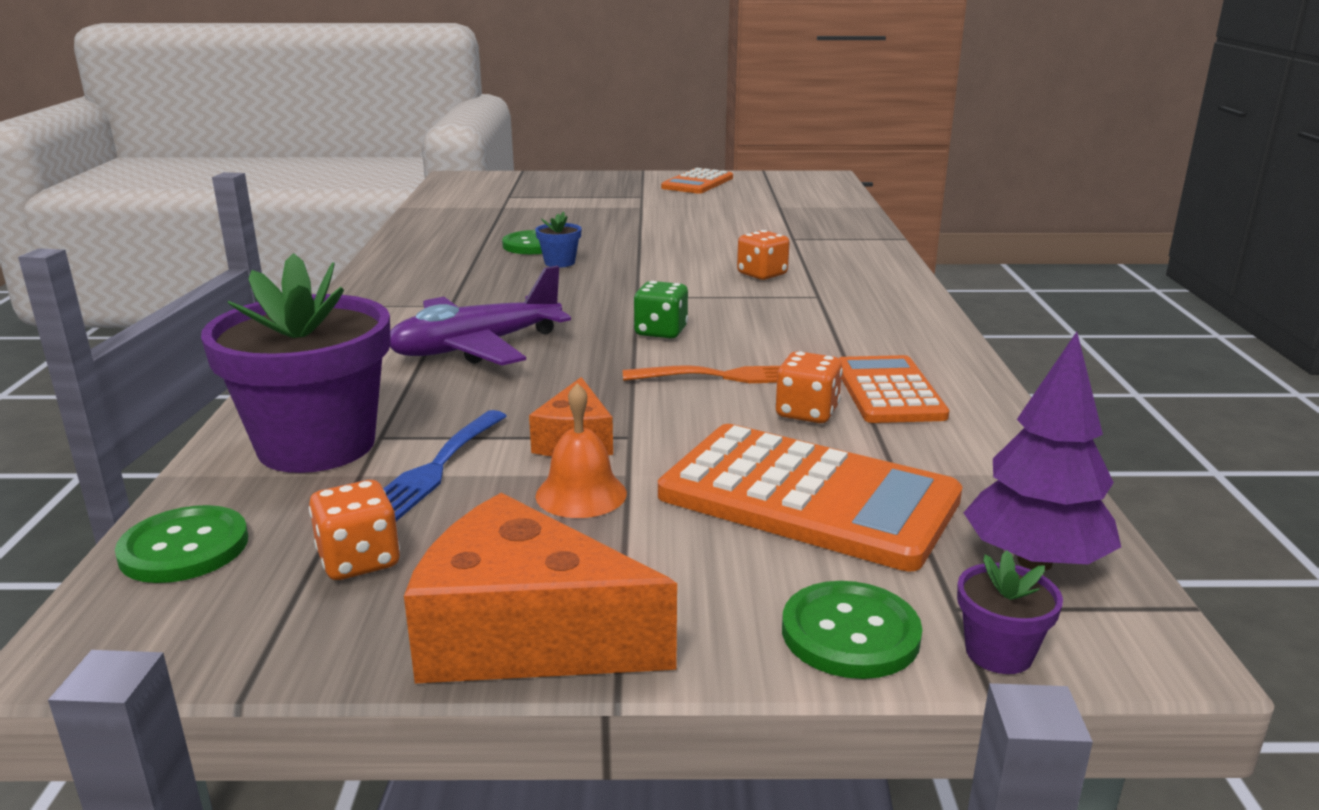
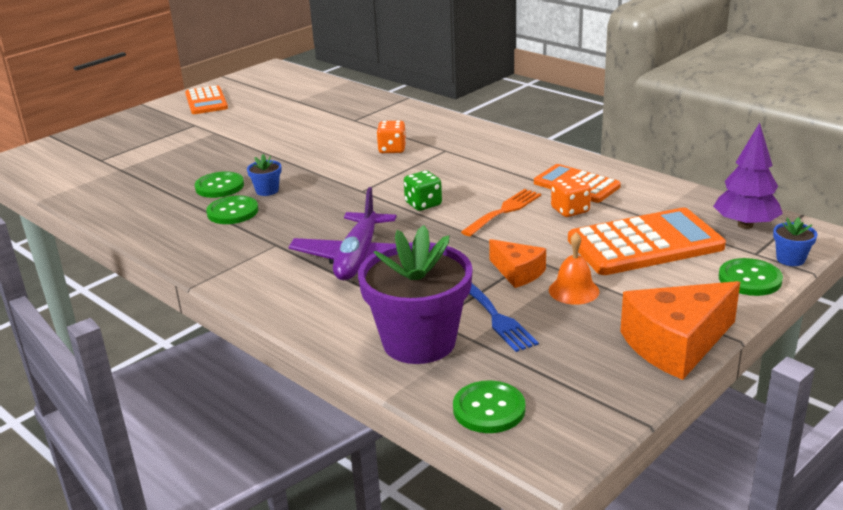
camera: 45 degrees left, 5 degrees up
(359, 560) = (564, 364): orange dice -> none
(490, 267) = (232, 212): none -> green button
(998, 653) = (790, 259): purple flower pot -> blue flower pot

